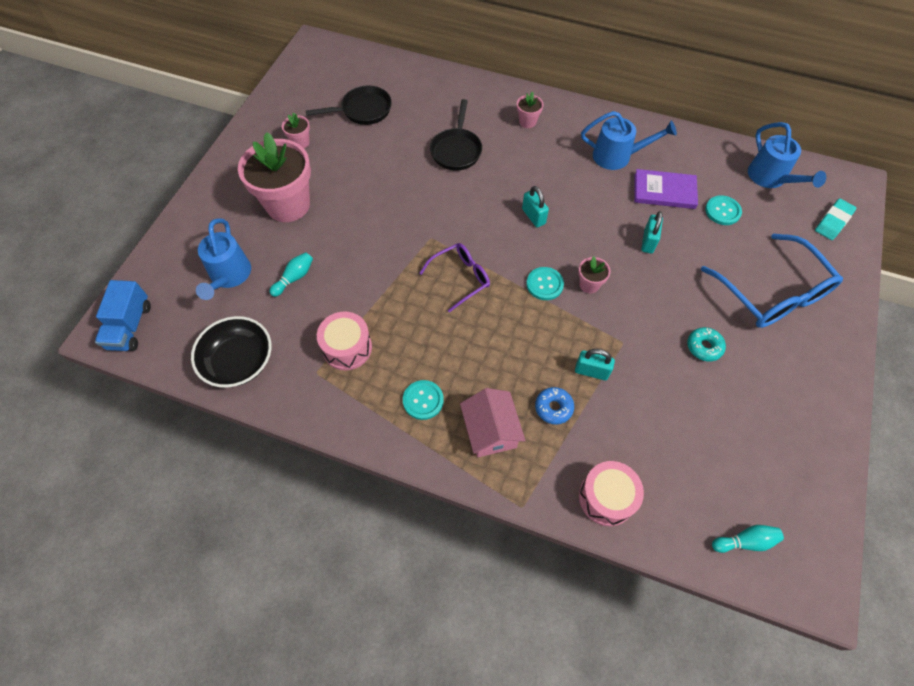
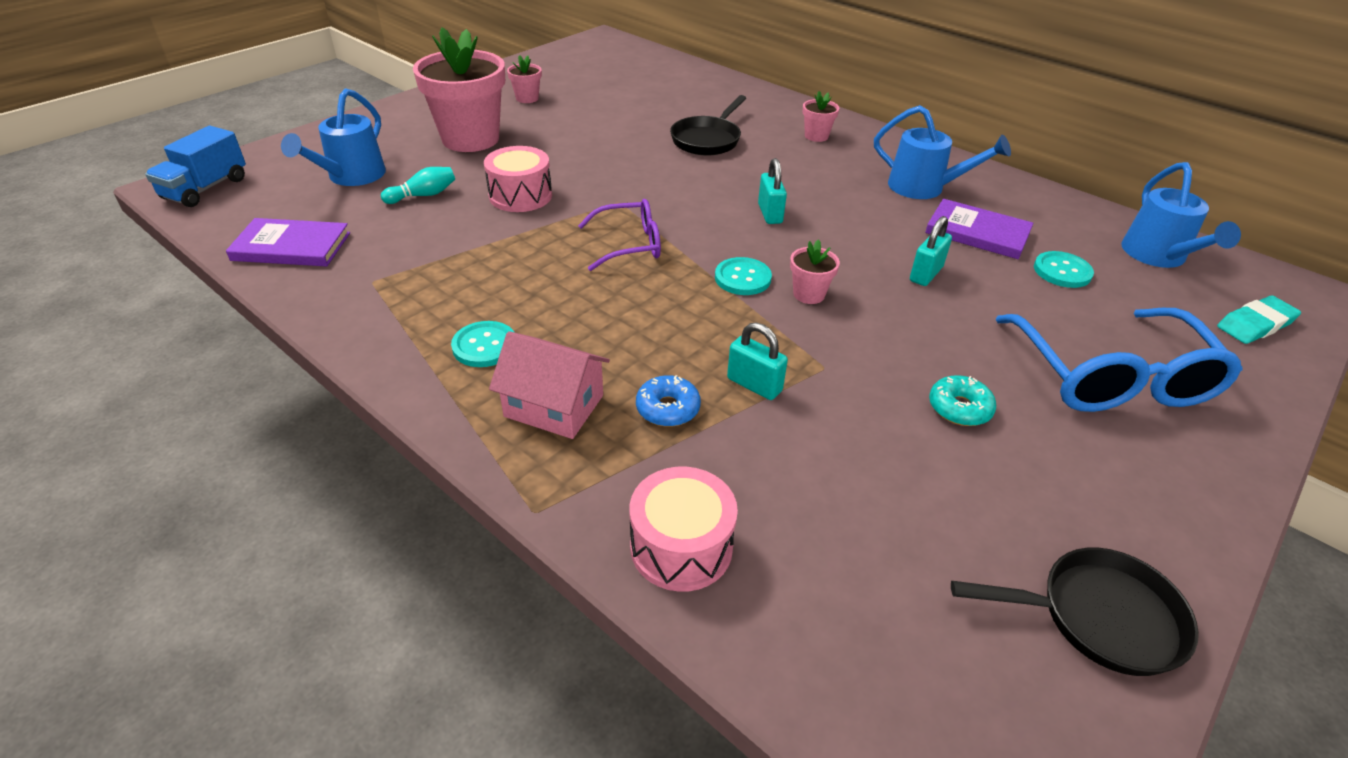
camera: 20 degrees right, 20 degrees down
(239, 361) = (291, 247): black bowl -> purple book
(347, 348) = (430, 269): pink drum -> pink drum (520, 196)
(363, 110) = (618, 90): black pan -> black pan (1099, 617)
(490, 431) = (554, 406): pink house -> pink house turned 75 degrees counterclockwise
(745, 541) = (910, 705): turquoise bowling pin -> none

